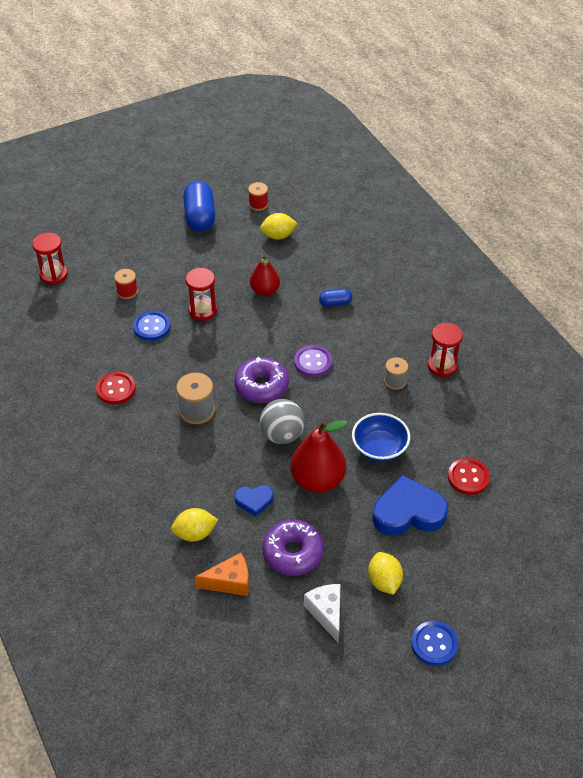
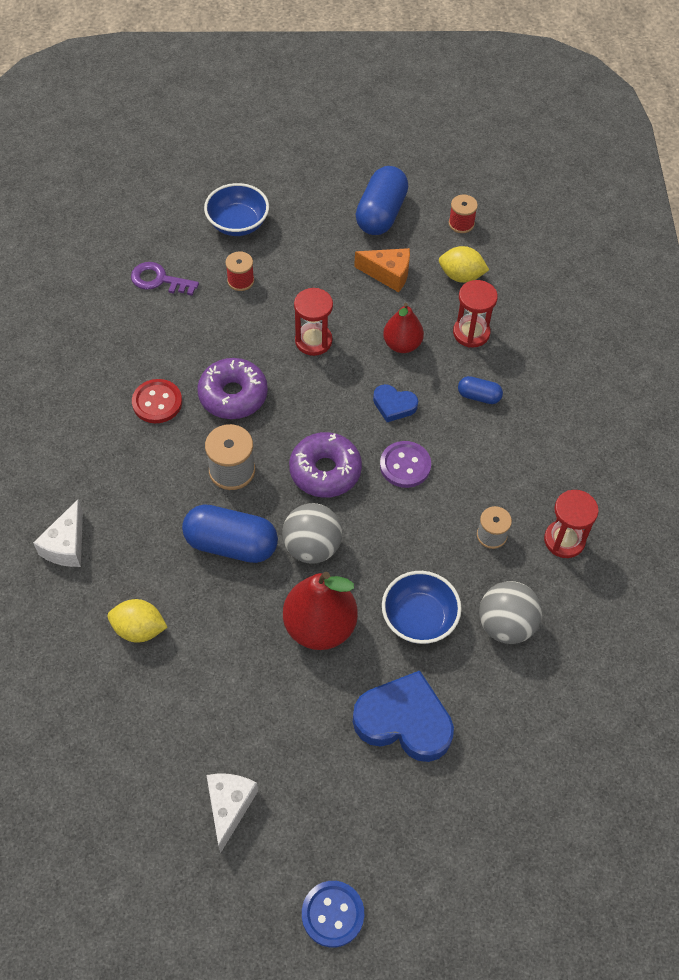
camera: 25 degrees right, 10 degrees up
(53, 275) = (171, 226): red hourglass -> red hourglass (471, 333)
(67, 312) = (159, 280): none -> purple key
(102, 257) = (238, 223): none -> blue bowl
(108, 503) = (66, 545): none -> white cheese
(152, 327) = (242, 338): blue button -> none
(225, 456) = (231, 544): none -> blue capsule
(230, 582) = (143, 711): orange cheese -> orange cheese (388, 274)
(254, 501) = (230, 619): blue heart -> blue heart (394, 405)
(293, 553) = (235, 708): purple donut -> purple donut (233, 395)
(384, 581) = (321, 800): yellow lemon -> none
(437, 429) = (506, 625): none -> grey ball
(468, 477) = (507, 709): red button -> none

